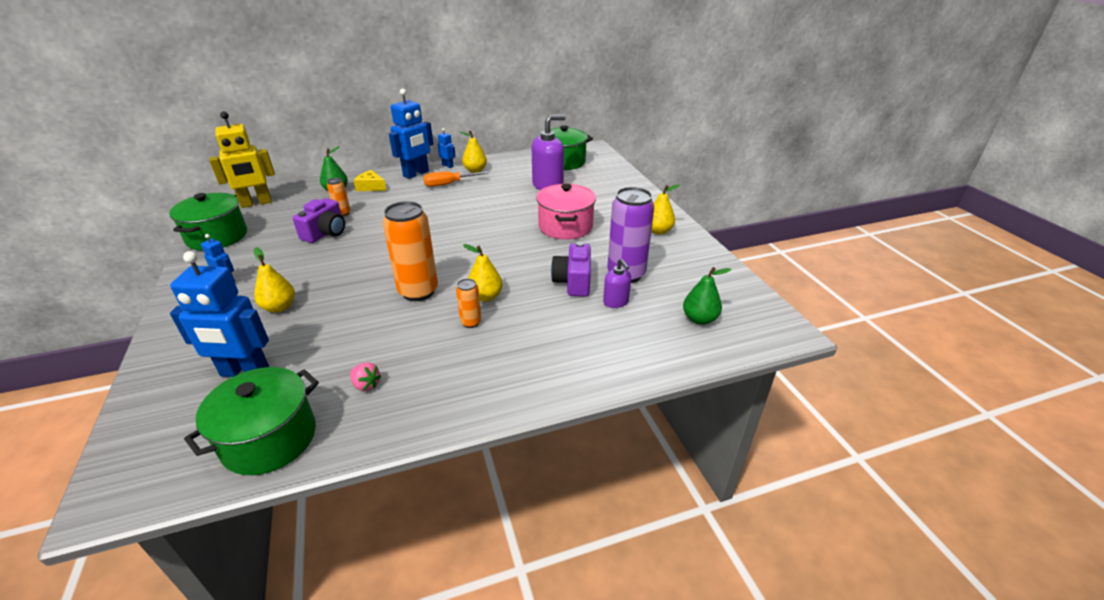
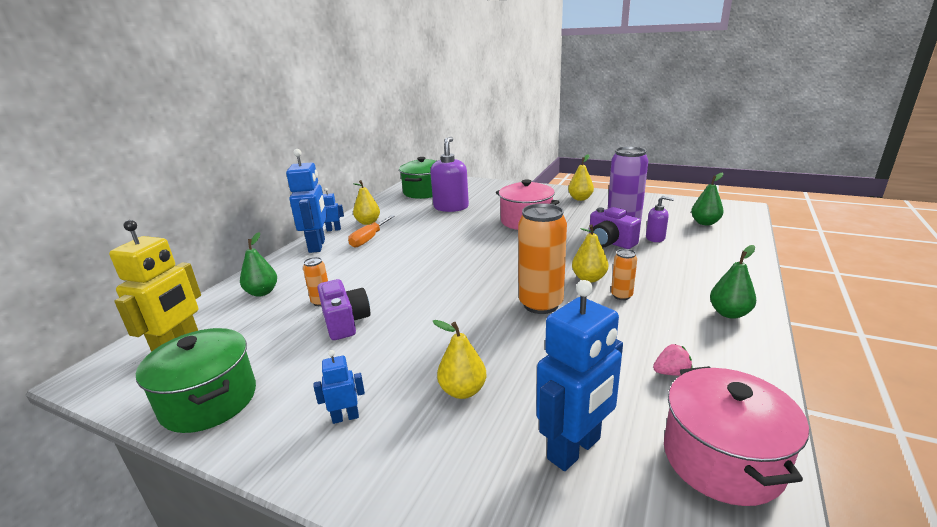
camera: 45 degrees left, 10 degrees down
(270, 439) = (722, 459): green pot -> pink pot
(371, 187) = (295, 273): yellow cheese -> none
(495, 389) = (729, 313): none -> green pear

